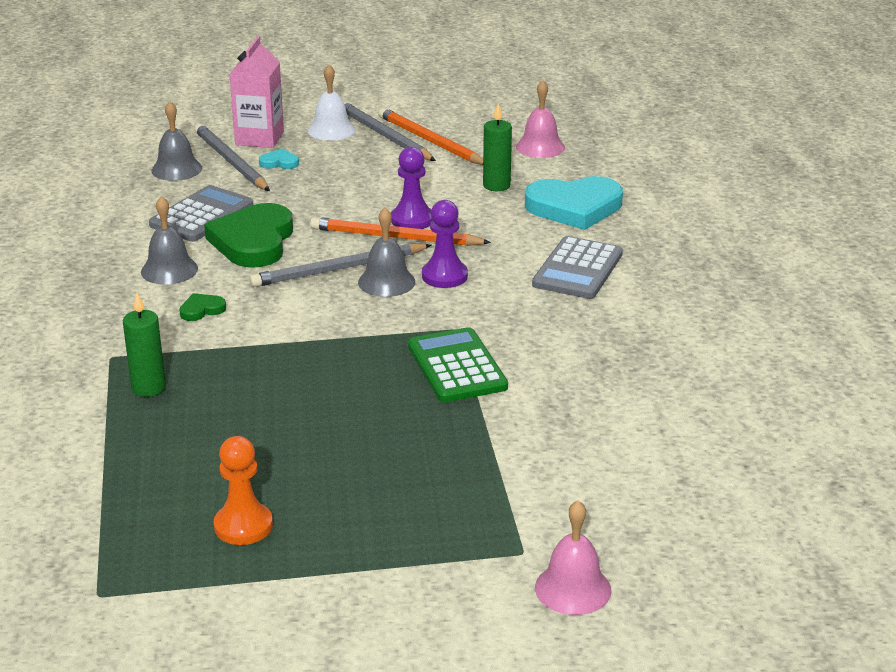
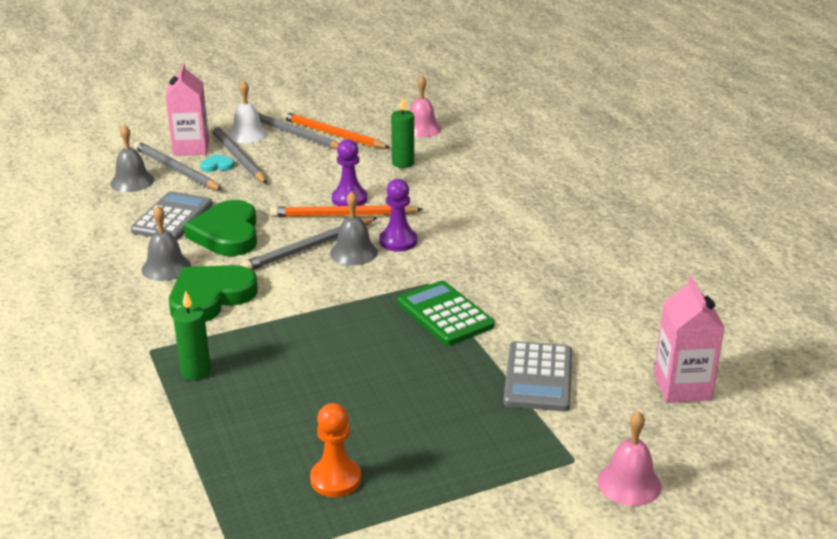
camera: 15 degrees left, 0 degrees up
(201, 310) = (210, 297): green heart -> green heart, size x2.34
(307, 156) = (238, 157): none -> grey pencil
(574, 207) = (472, 173): turquoise heart -> none
(578, 269) = (499, 222): grey calculator -> grey calculator (538, 377)
(697, 493) = (682, 387): none -> pink carton

